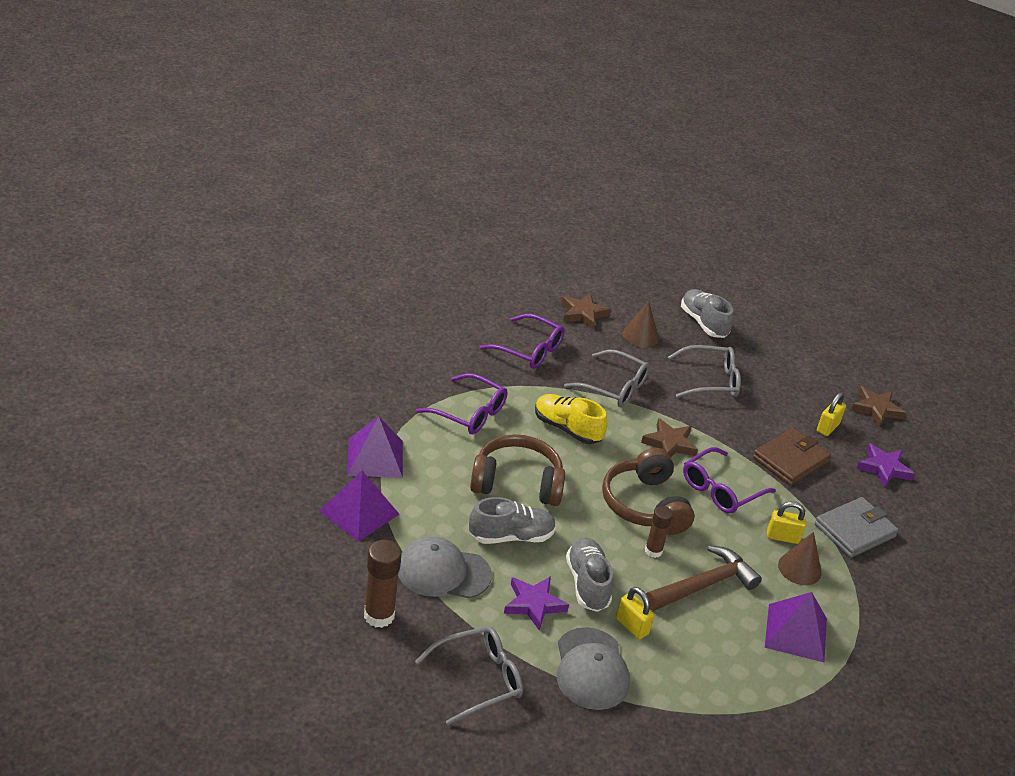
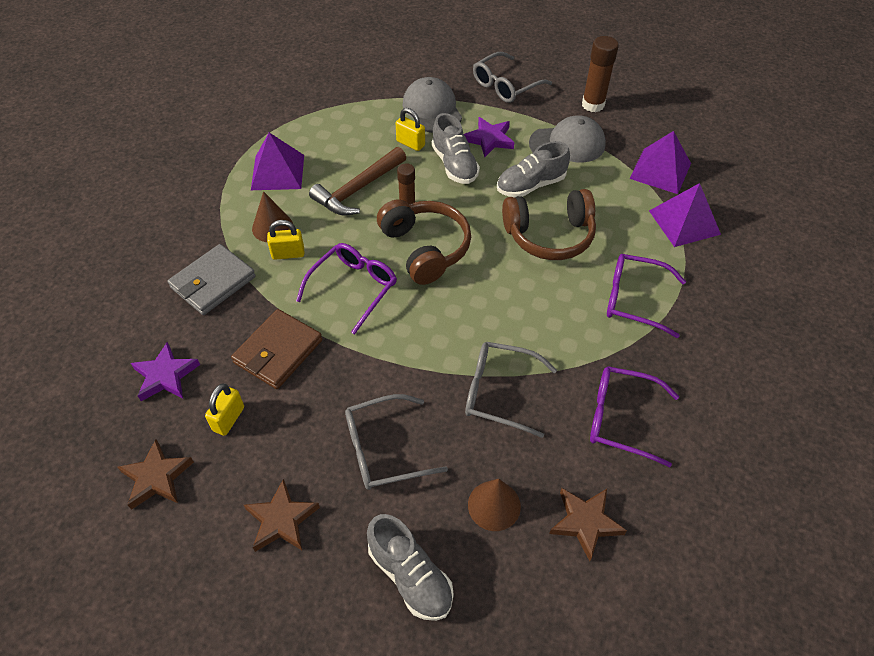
camera: 170 degrees right, 15 degrees up
(567, 429) = (529, 313): yellow shoe -> none
(669, 443) = (416, 329): brown star -> brown star (281, 520)

